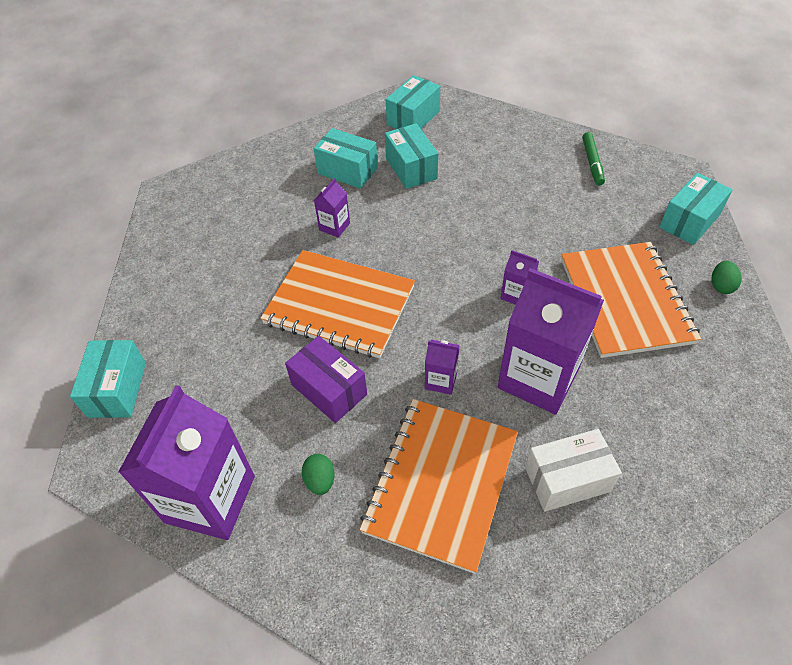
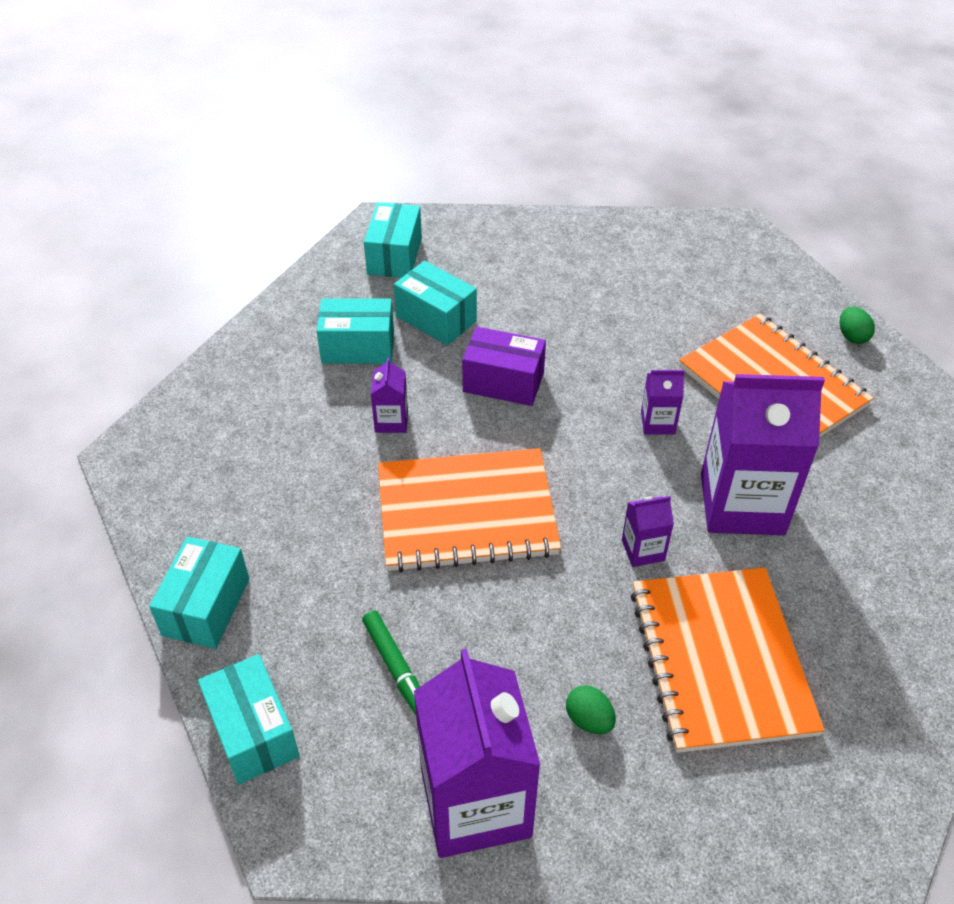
camera: 30 degrees left, 5 degrees down
(329, 389) = (525, 614): purple box -> purple box (503, 382)
(567, 479) = (840, 597): white box -> none
(592, 163) = (637, 246): green marker -> green marker (395, 667)
(689, 221) = (778, 278): turquoise box -> turquoise box (206, 607)

